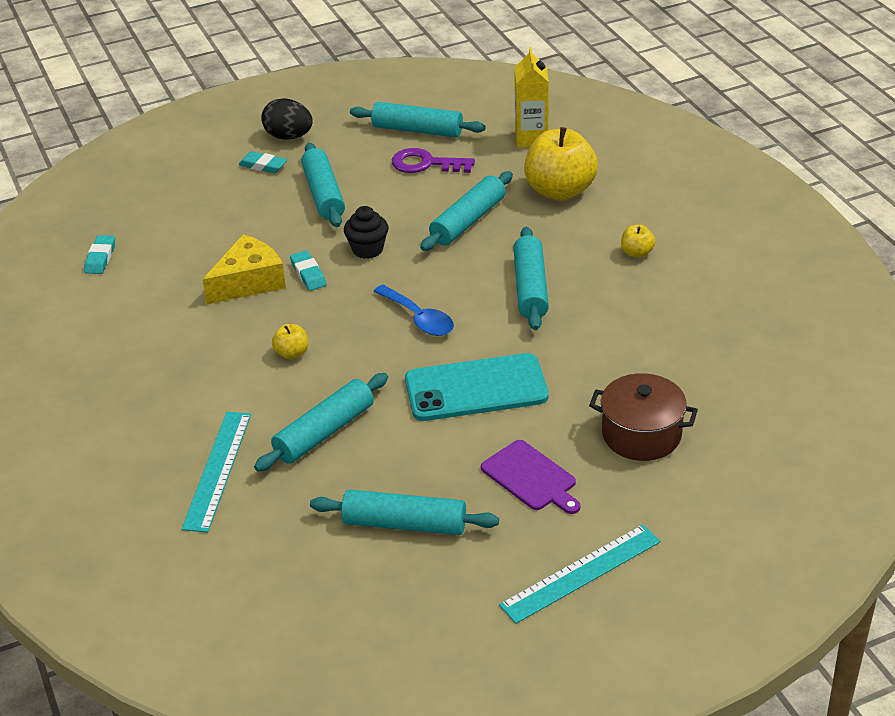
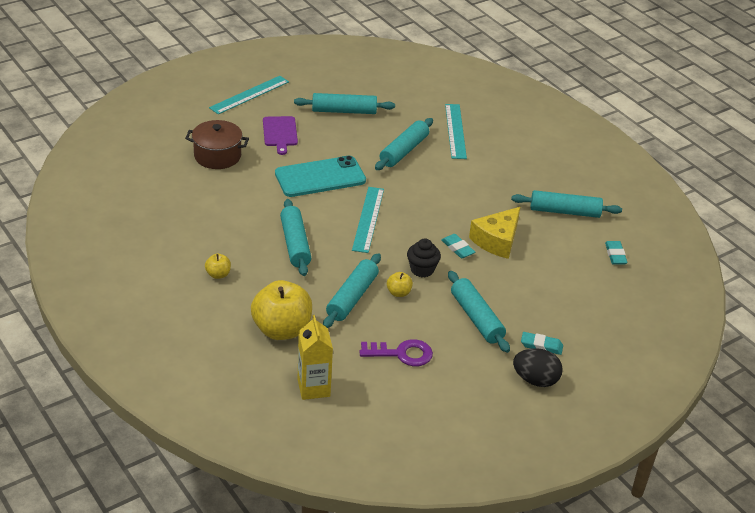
camera: 165 degrees right, 0 degrees up
(292, 353) = (443, 193): yellow apple -> yellow apple (398, 293)
(417, 130) = (421, 393): turquoise rolling pin -> turquoise rolling pin (564, 211)
(419, 318) = (368, 219): blue spoon -> turquoise ruler
(531, 478) = (280, 133): purple cutting board -> purple cutting board turned 135 degrees counterclockwise

